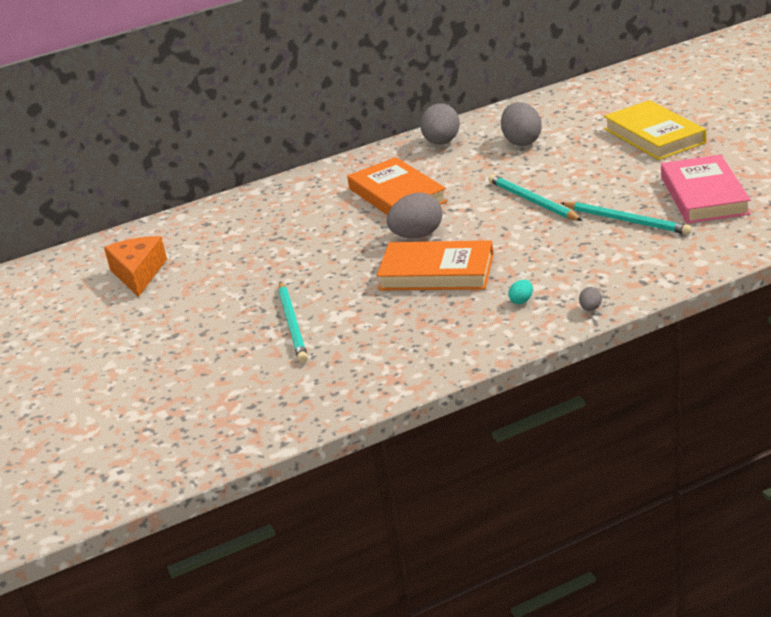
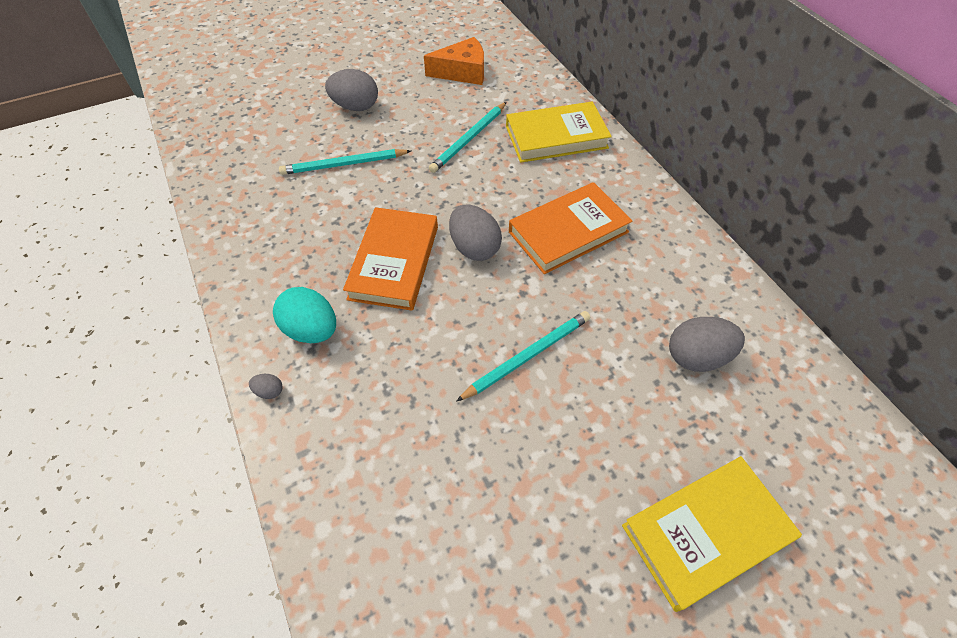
camera: 85 degrees right, 25 degrees up
(266, 210) = (556, 137): none -> yellow book
(441, 142) = (699, 273): grey egg -> grey egg (356, 107)
(521, 301) = (312, 330): turquoise egg -> turquoise egg, size x2.23
(626, 221) = (452, 455): turquoise pencil -> turquoise pencil (469, 139)
(704, 195) = (499, 571): pink book -> none

